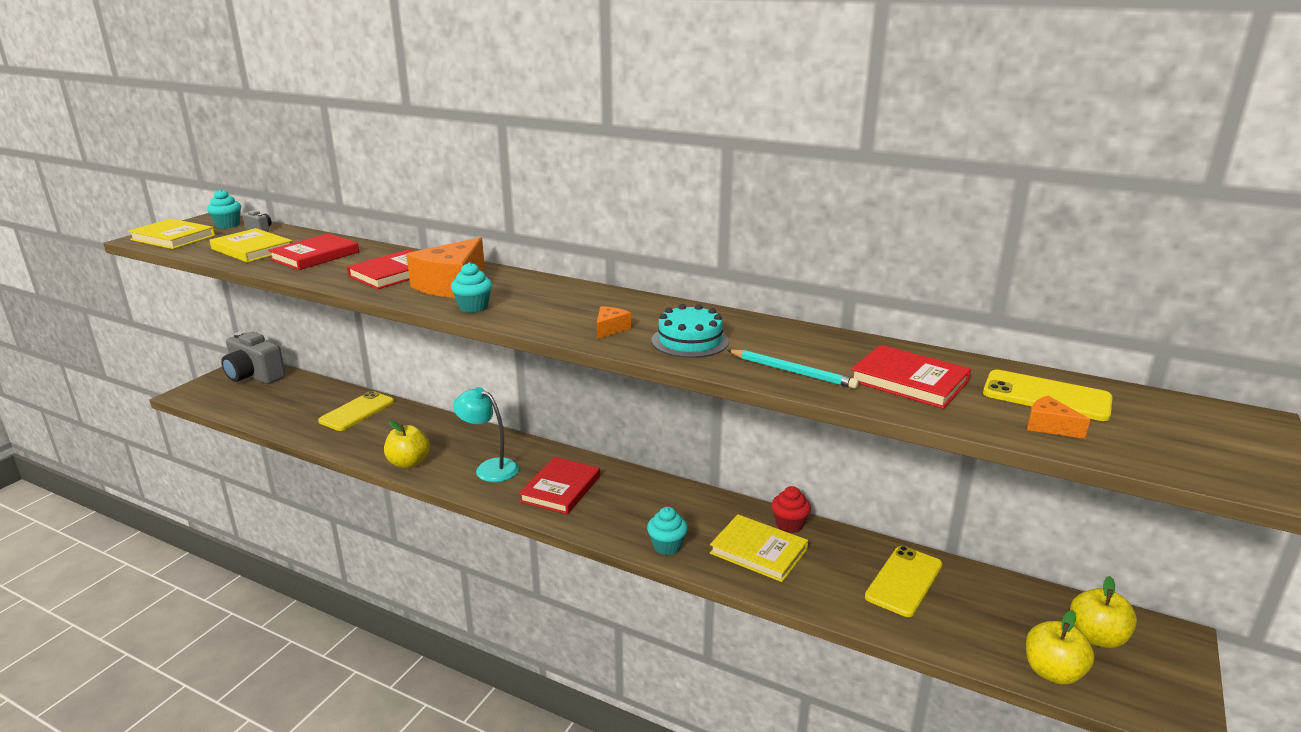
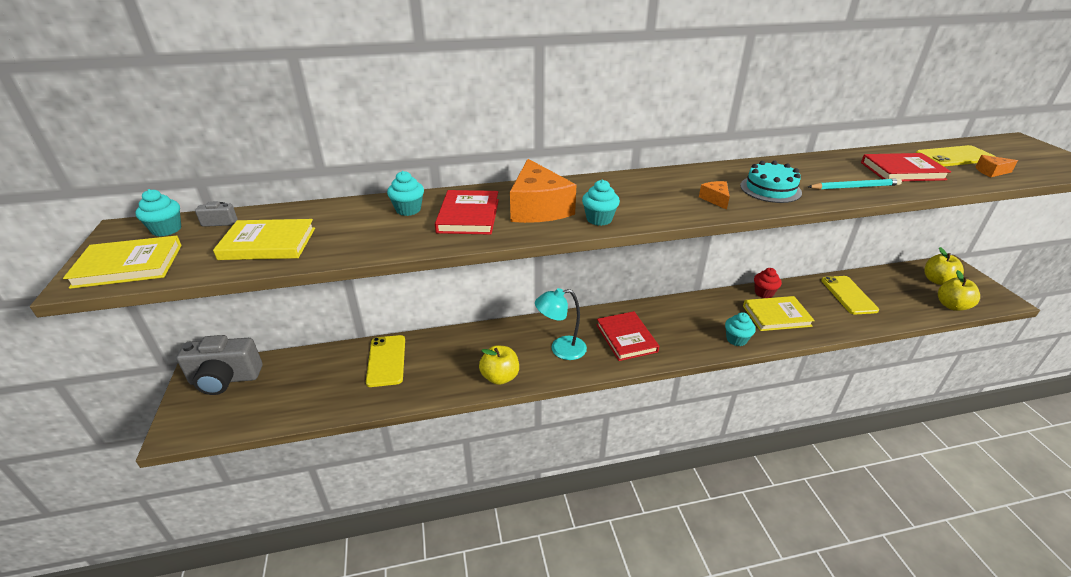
camera: 40 degrees left, 10 degrees up
(315, 256) = (354, 226): red book -> none
(369, 257) = (408, 210): none -> turquoise cupcake

